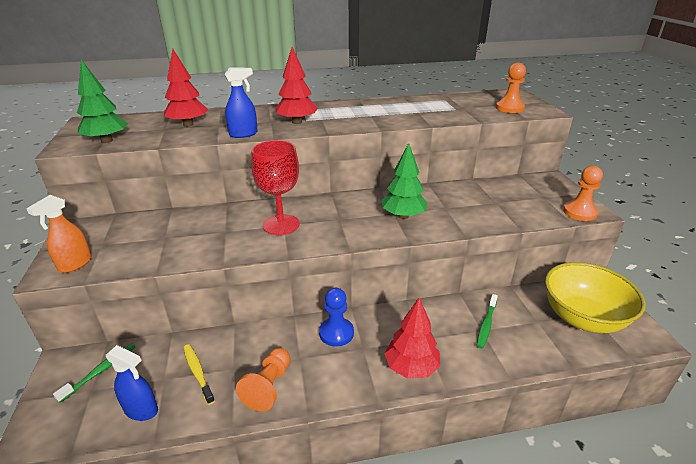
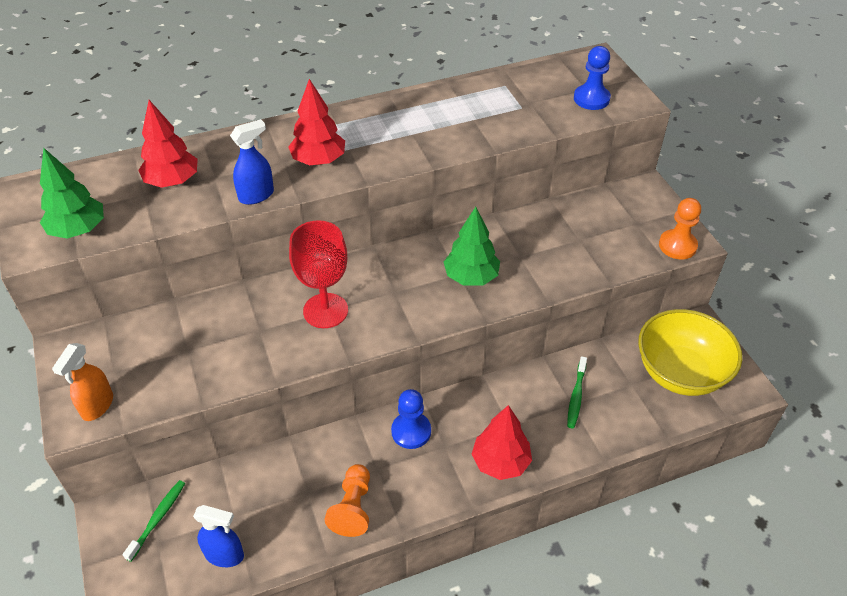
camera: 10 degrees left, 15 degrees up
(198, 372) = (269, 503): yellow toothbrush -> none
(509, 108) = (591, 99): orange pawn -> blue pawn

